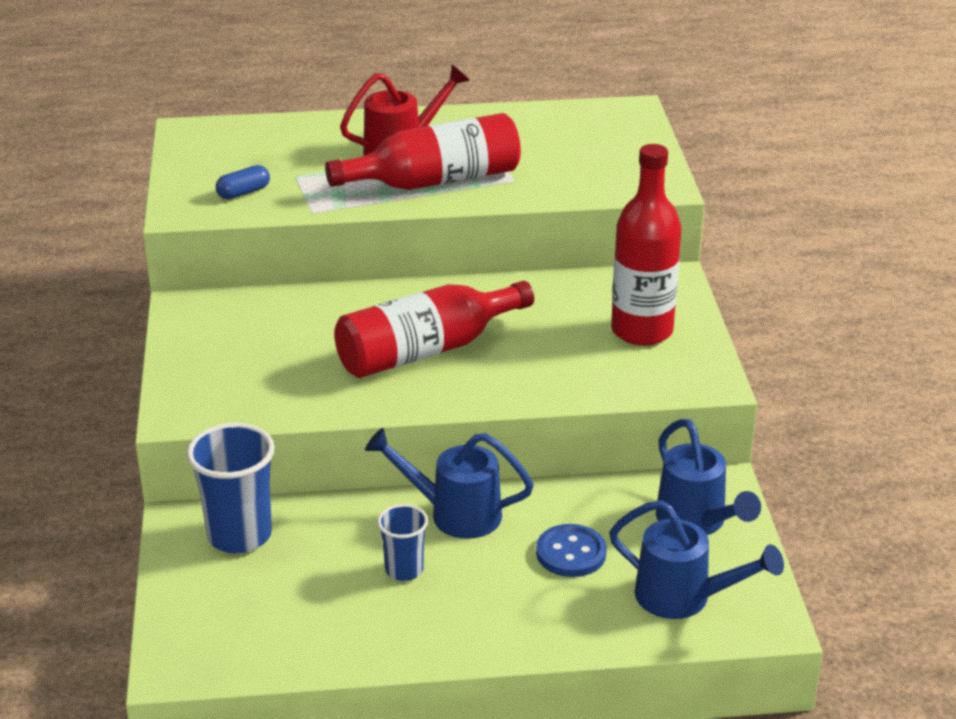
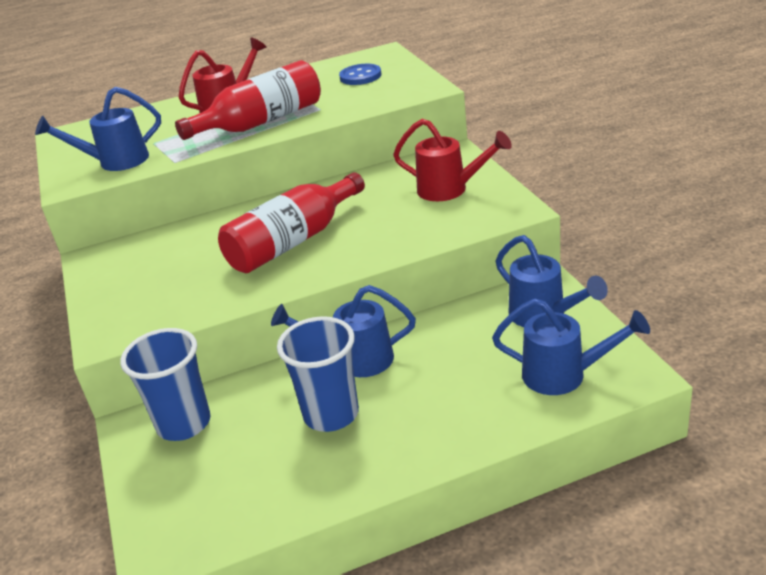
camera: 10 degrees left, 0 degrees up
(243, 192) = (116, 162): blue capsule -> blue watering can
(404, 570) = (331, 414): blue cup -> blue cup, size x1.73
(571, 553) = (459, 365): blue button -> blue button (360, 76)
(642, 331) = (450, 189): red bottle -> red watering can

